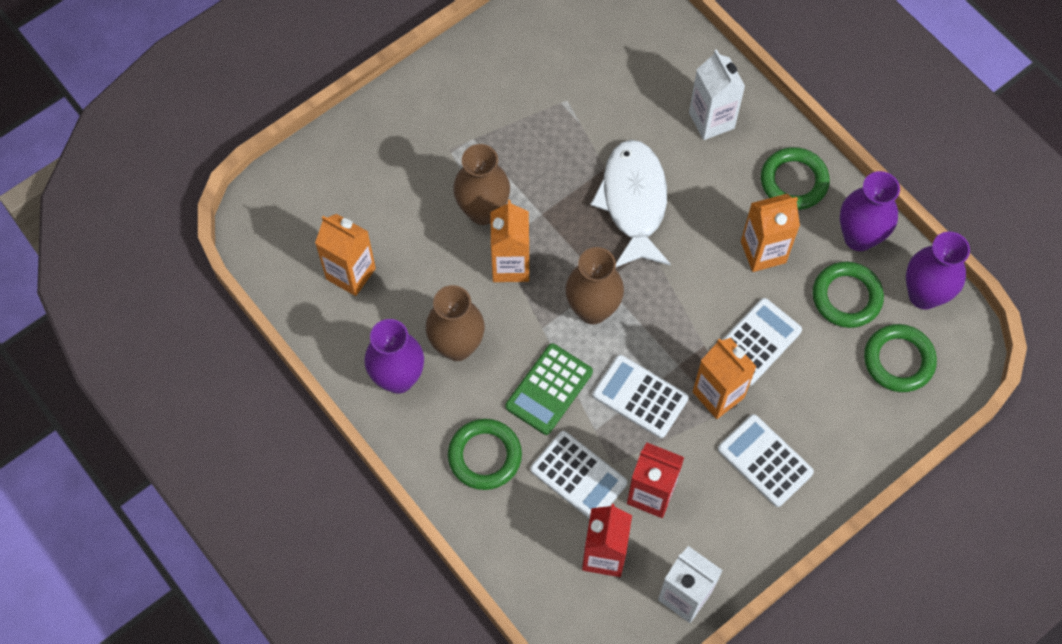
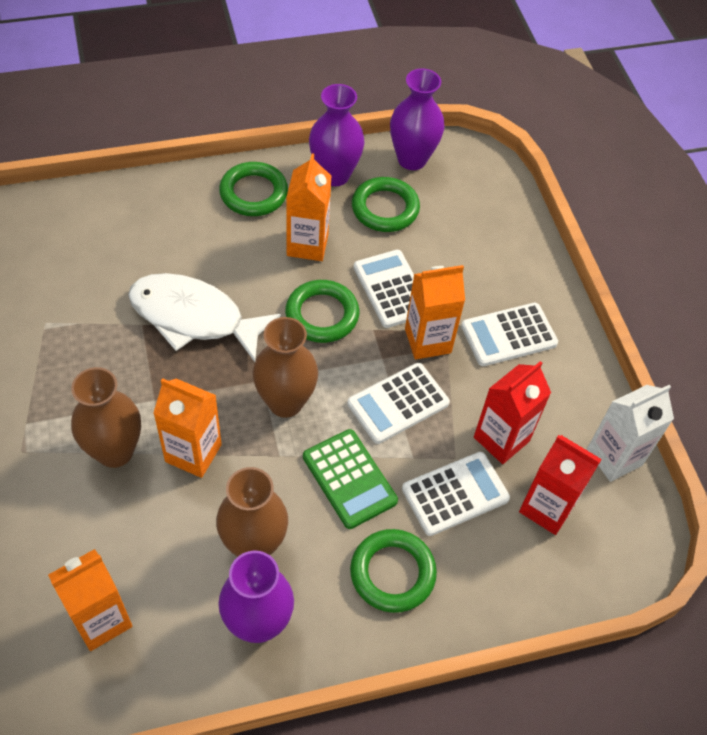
camera: 70 degrees left, 10 degrees down
(711, 120) = (152, 222): white carton -> none
(898, 360) = (461, 202): green ring -> green ring (322, 315)

